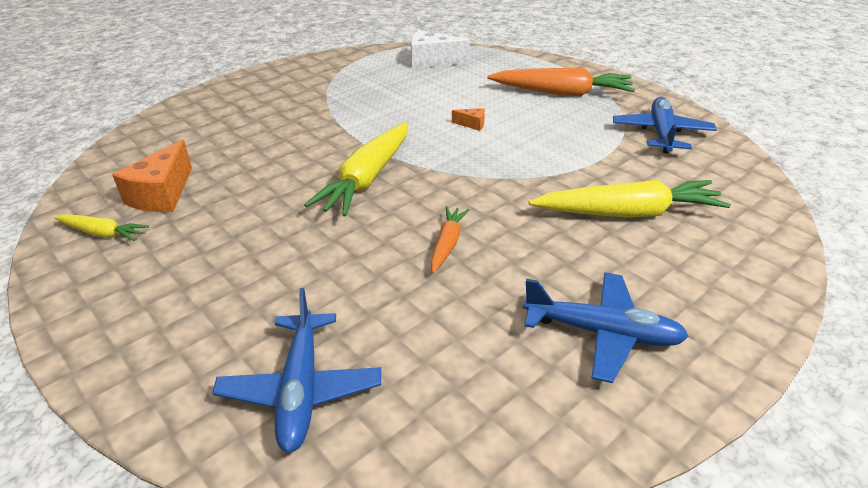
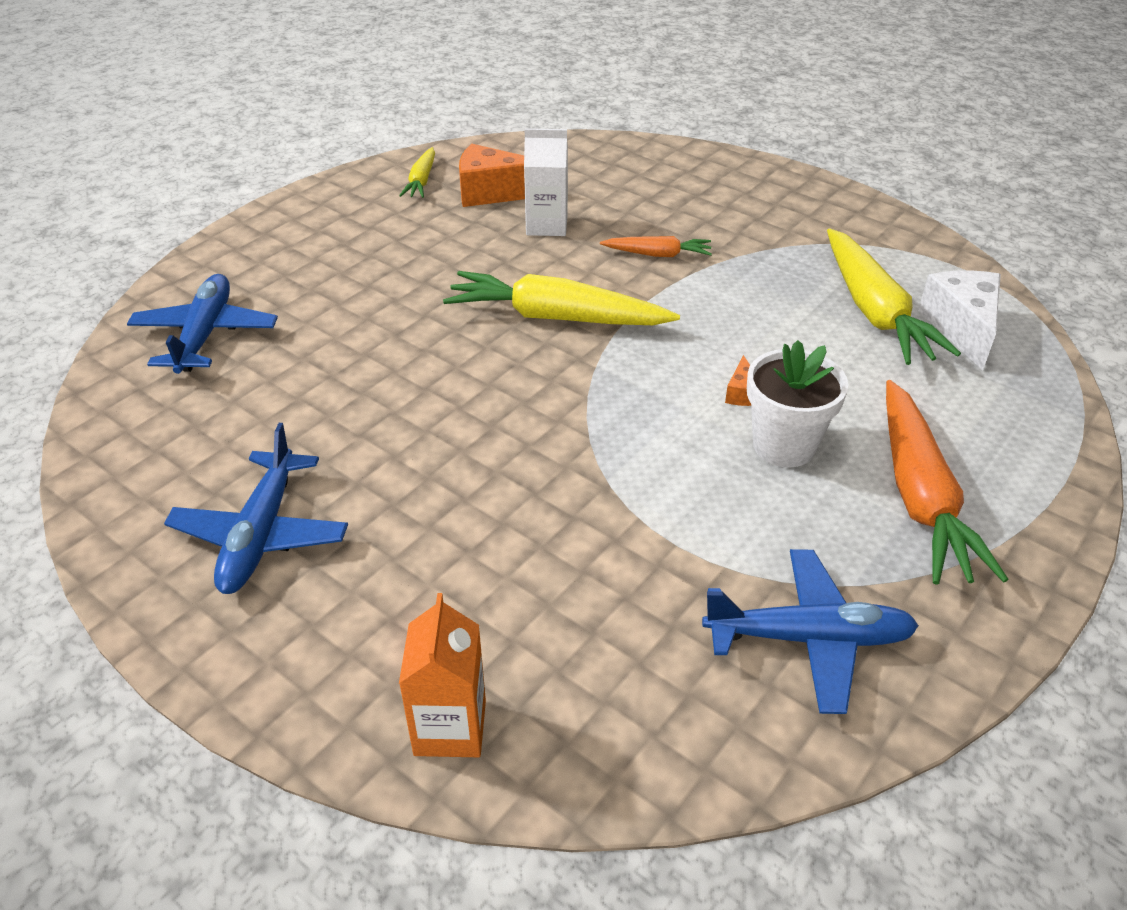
camera: 80 degrees right, 5 degrees up
(237, 173) = (547, 225): none -> white carton
(301, 390) = (205, 334): blue plane -> blue plane turned 105 degrees clockwise
(447, 244) = (424, 398): orange carrot -> orange carrot (658, 254)
(520, 119) = (784, 445): none -> white flower pot
(628, 213) = (519, 572): yellow carrot -> yellow carrot (874, 311)
(754, 245) = (450, 727): none -> orange carton

